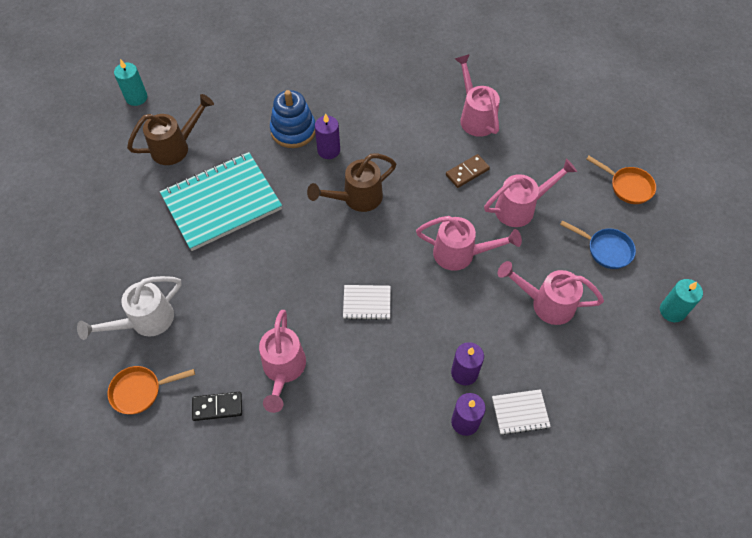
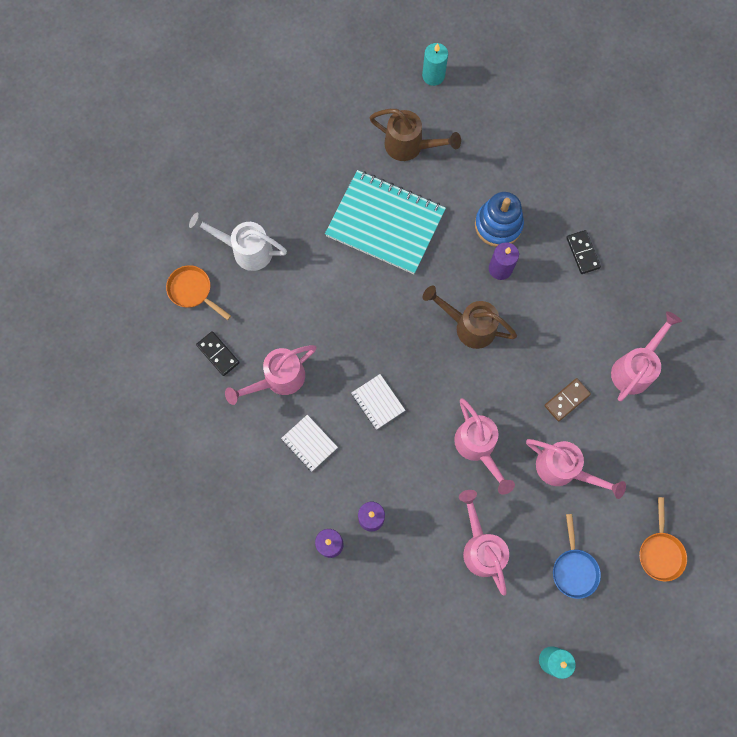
camera: 55 degrees right, 15 degrees up
(362, 94) = (583, 253): none -> black domino
(467, 172) = (566, 400): brown domino -> brown domino turned 60 degrees counterclockwise
(520, 412) = (367, 582): white notebook -> white notebook (309, 443)

